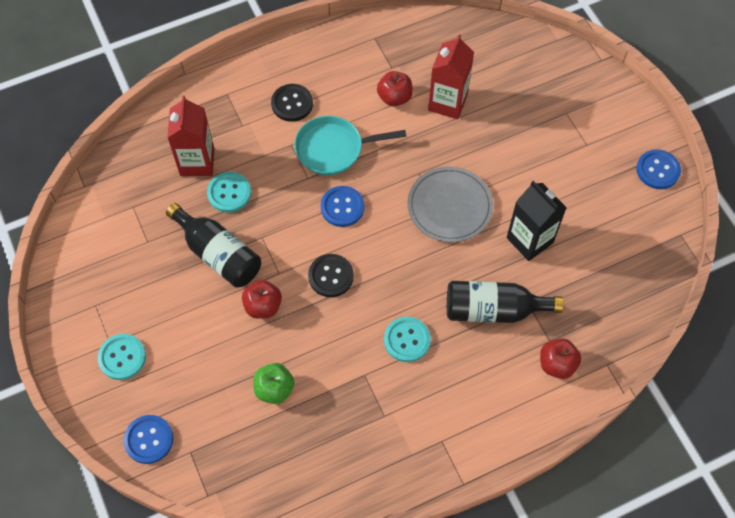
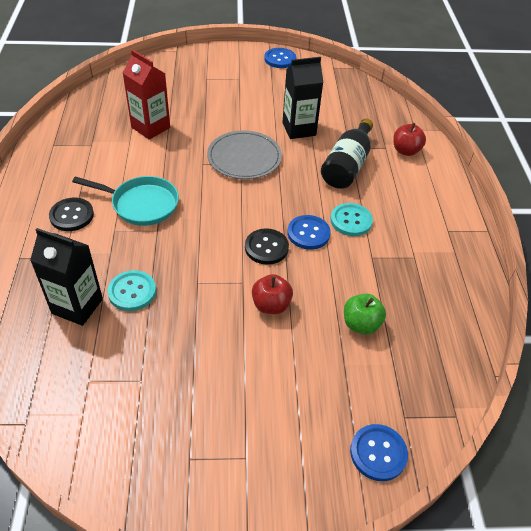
camera: 70 degrees left, 15 degrees down
(122, 357) = (269, 450): turquoise button -> none
(197, 162) = (77, 306): red carton -> black carton
(218, 254) = (194, 322): black bottle -> none
(334, 149) = (141, 204): turquoise pan -> turquoise pan turned 90 degrees counterclockwise
(342, 207) = (203, 218): blue button -> blue button (308, 233)
(394, 97) = (121, 153): red apple -> none

